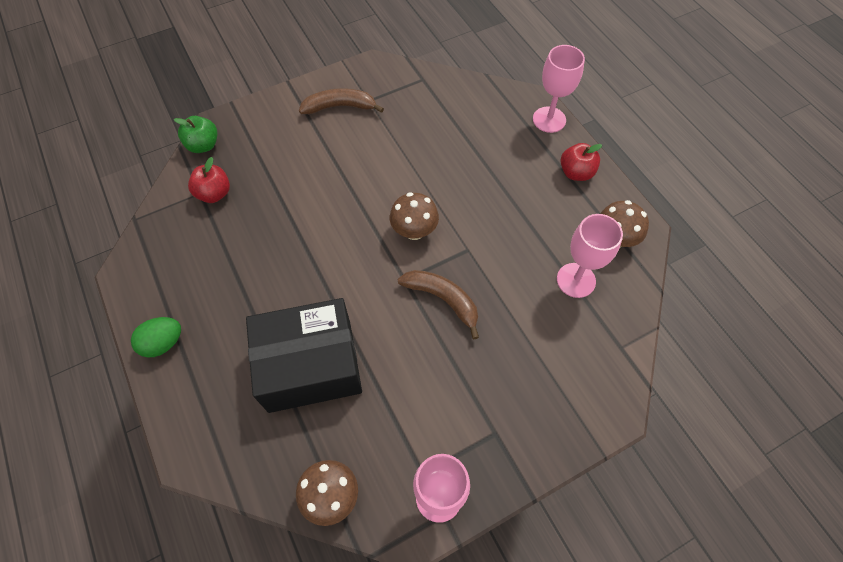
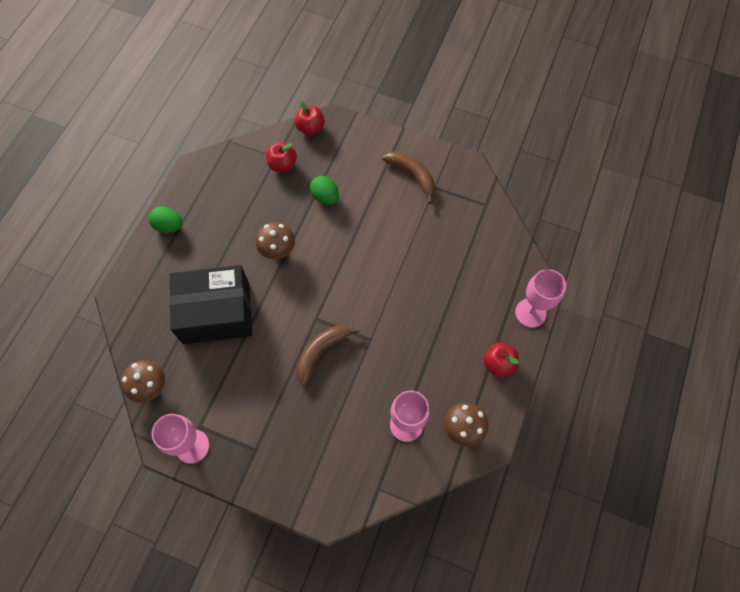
camera: 50 degrees right, 5 degrees up
(203, 145) = (310, 128): green apple -> red apple
(288, 184) = (325, 197): none -> green egg
(310, 365) = (216, 313): black box -> black box turned 45 degrees counterclockwise
(414, 231) = (356, 297): brown mushroom -> brown mushroom (278, 251)
(443, 299) = (321, 352): brown banana -> brown banana turned 135 degrees counterclockwise

